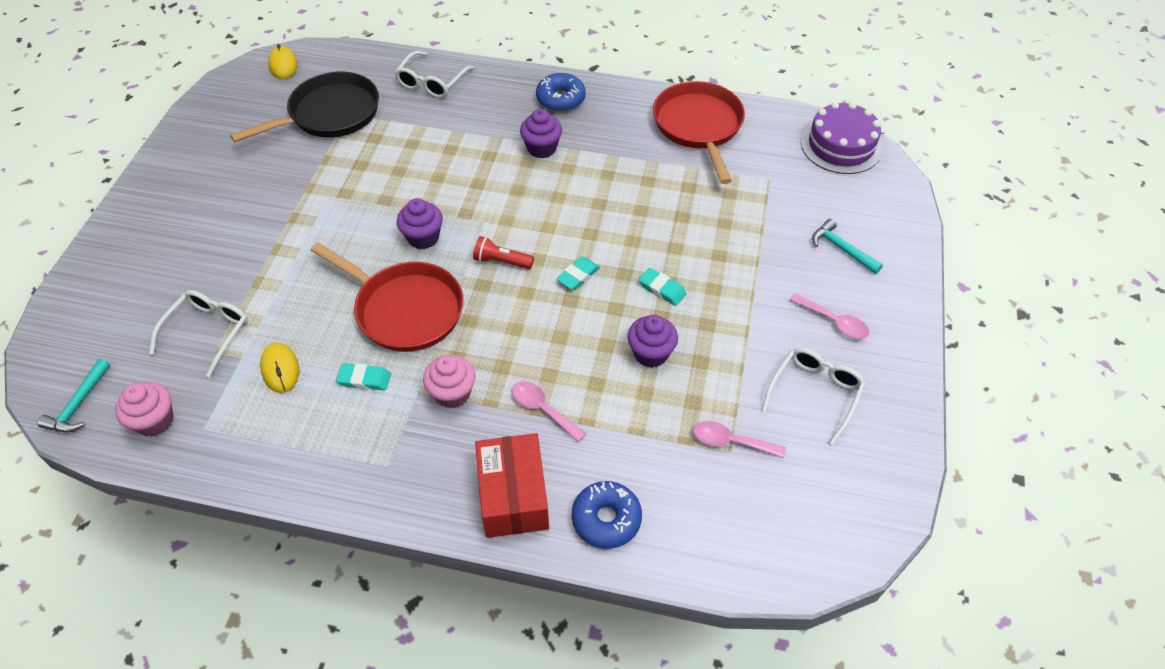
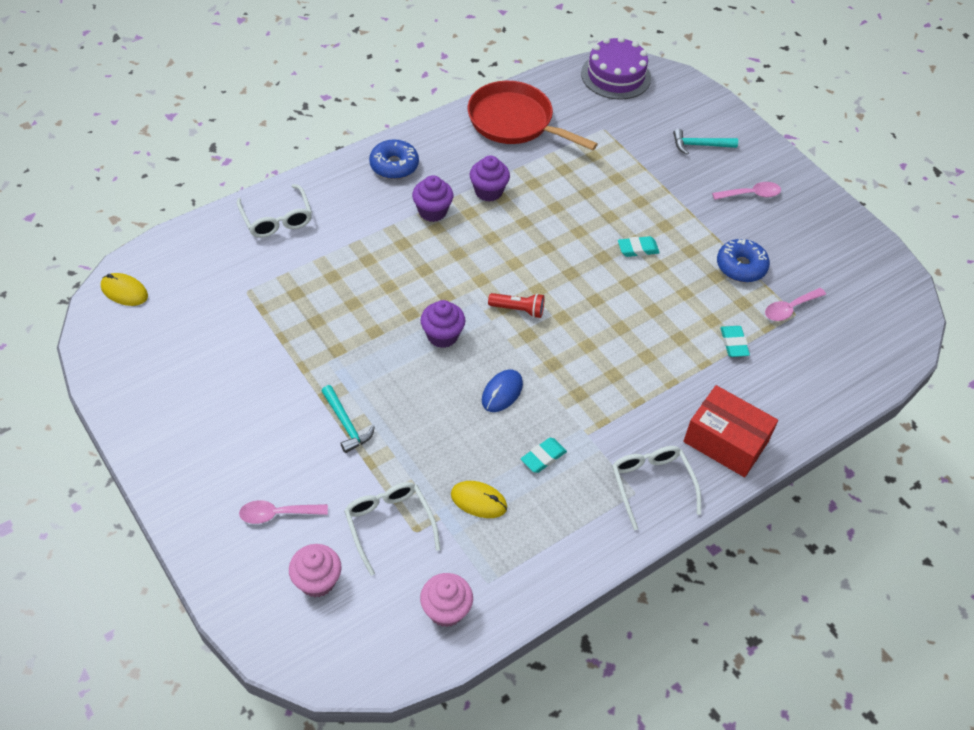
camera: 50 degrees left, 0 degrees up
(79, 404) = (372, 654): turquoise hammer -> turquoise hammer (346, 424)
(329, 114) = (230, 301): black pan -> none
(405, 309) = (502, 392): red pan -> blue mouse
(452, 393) = (609, 417): pink cupcake -> pink cupcake (317, 581)
(501, 261) = (518, 309): red flashlight -> red flashlight turned 135 degrees counterclockwise
(542, 409) = (672, 379): pink spoon -> pink spoon (277, 514)
(578, 276) = (578, 280): turquoise eraser -> turquoise eraser (734, 343)
(606, 519) = (788, 408): blue donut -> blue donut (741, 266)
(651, 353) = (684, 294): purple cupcake -> purple cupcake (488, 191)
(814, 394) = (794, 245): white glasses -> white glasses (652, 485)

